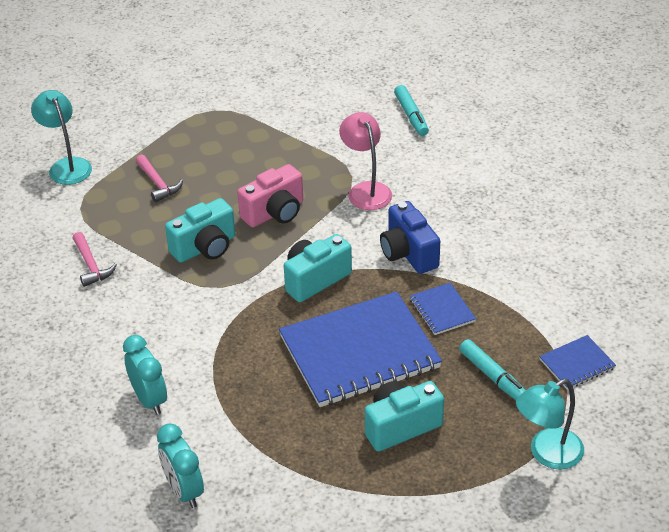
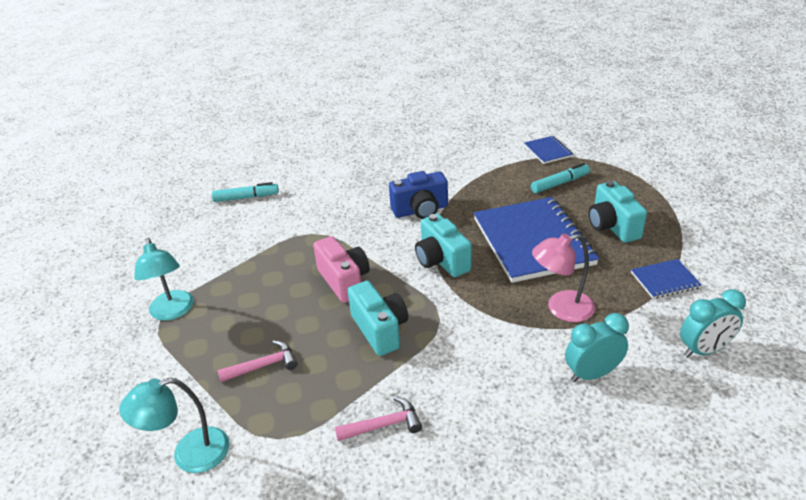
camera: 80 degrees left, 5 degrees down
(366, 190) = (334, 227): pink lamp -> pink lamp (561, 308)
(442, 310) = (489, 199): blue notebook -> blue notebook (665, 280)
(547, 454) = (631, 169): turquoise lamp -> turquoise lamp (173, 312)

